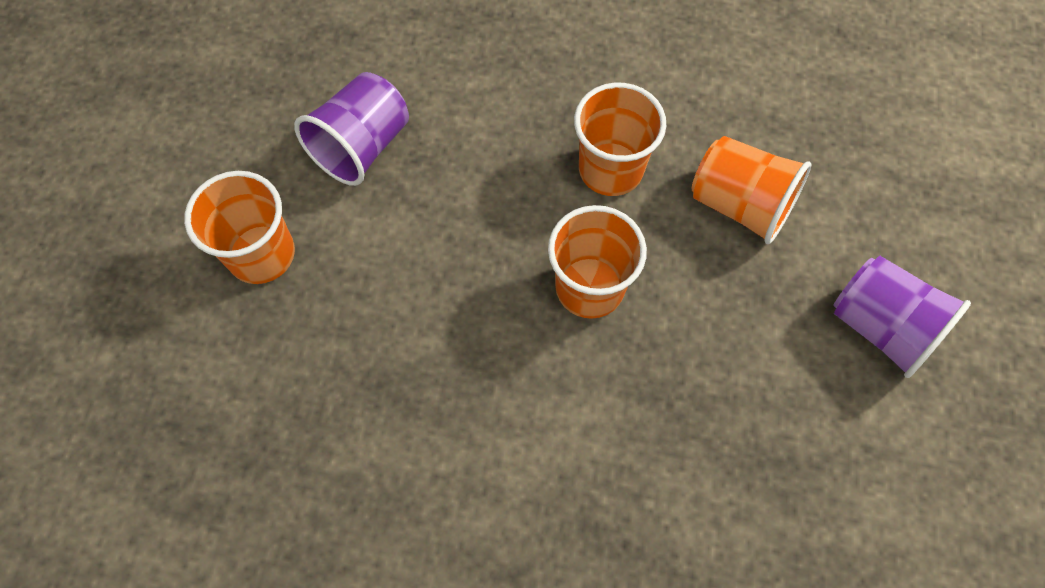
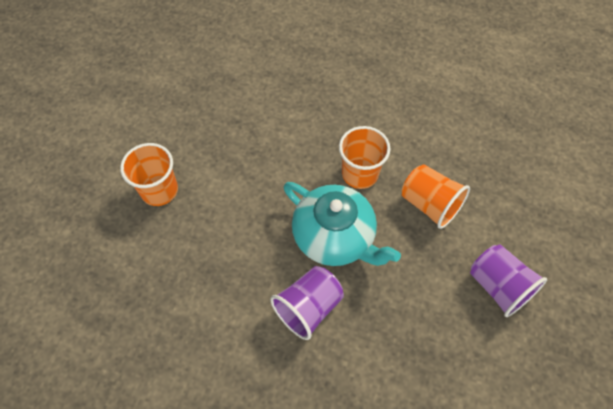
camera: 10 degrees right, 5 degrees down
(362, 146) = (225, 141): purple cup -> purple cup (308, 307)
(589, 287) = (335, 237): orange cup -> turquoise teapot

